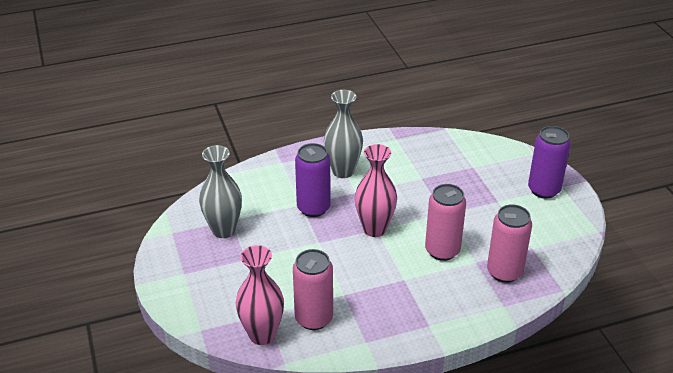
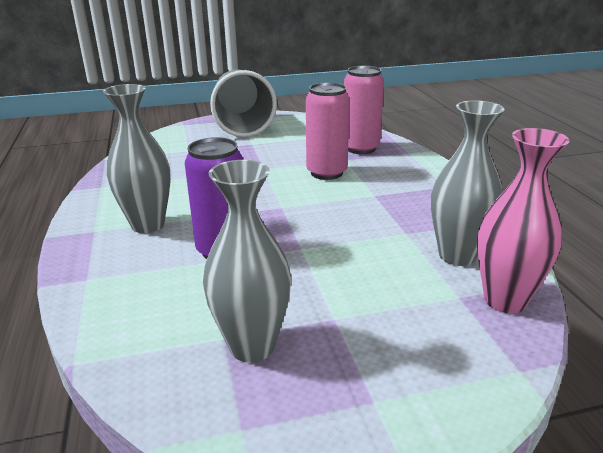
camera: 85 degrees left, 10 degrees down
(313, 318) = (457, 255): pink can -> grey vase
(374, 229) = (281, 208): pink vase -> none
(544, 190) = (242, 125): purple can -> grey cup

